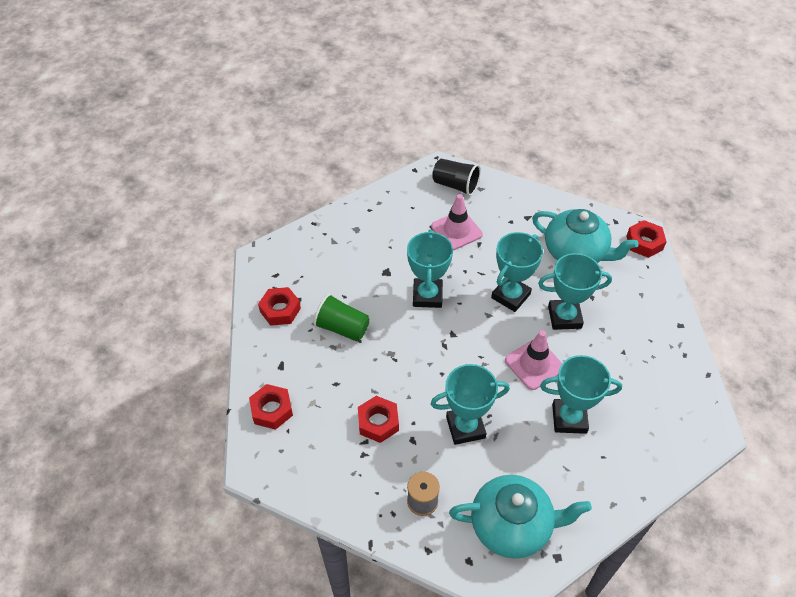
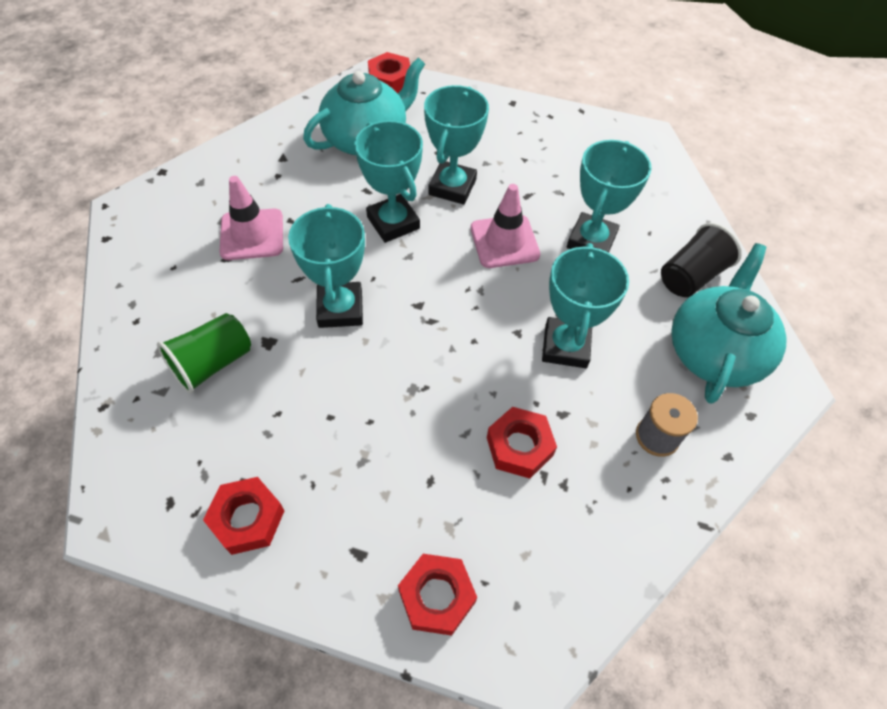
camera: 70 degrees left, 5 degrees up
(342, 328) = (335, 436): green cup -> green cup (213, 363)
(427, 296) = (340, 309): turquoise trophy -> turquoise trophy turned 60 degrees clockwise
(455, 185) = (173, 205): black cup -> black cup (690, 276)

